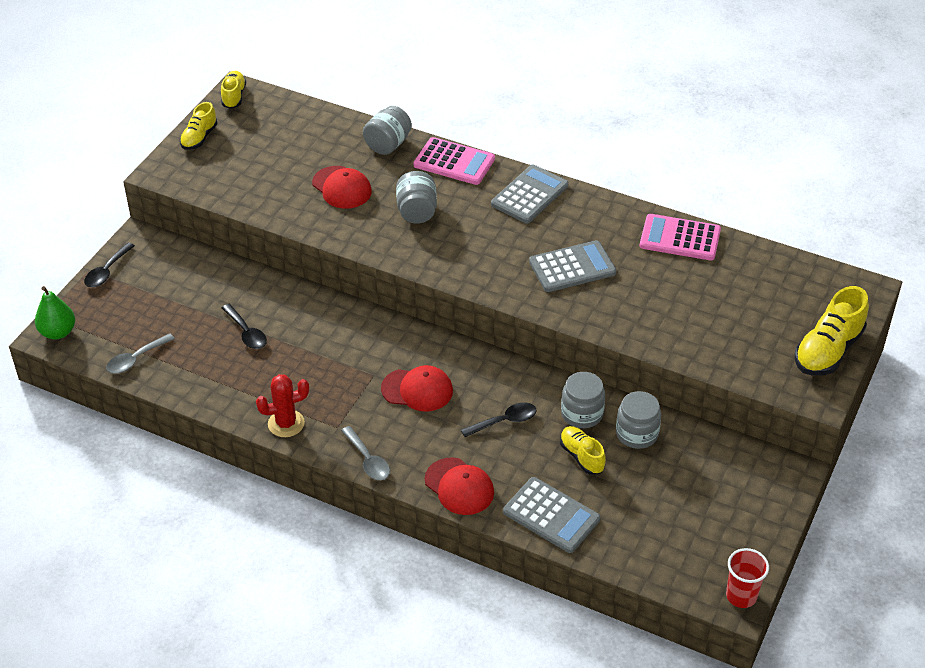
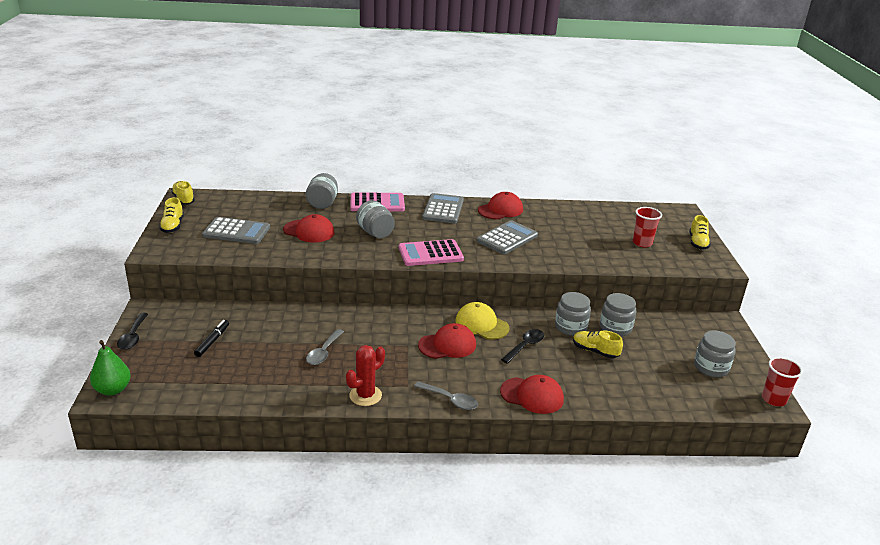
camera: 30 degrees left, 15 degrees down
(136, 359) = (201, 389): grey spoon -> grey spoon (323, 352)
(178, 302) = (212, 341): none -> black marker
(246, 333) = (285, 345): black spoon -> none
(478, 374) = (481, 324): none -> yellow cap
(551, 515) = (611, 393): grey calculator -> grey calculator (236, 231)
(604, 216) = (500, 210): none -> red cap
(680, 238) = (556, 210): pink calculator -> pink calculator (430, 254)
(705, 528) = (711, 367): none -> grey jar
(747, 327) = (642, 243): none -> red cup
(828, 350) = (697, 243): yellow shoe -> yellow shoe, size x0.60

